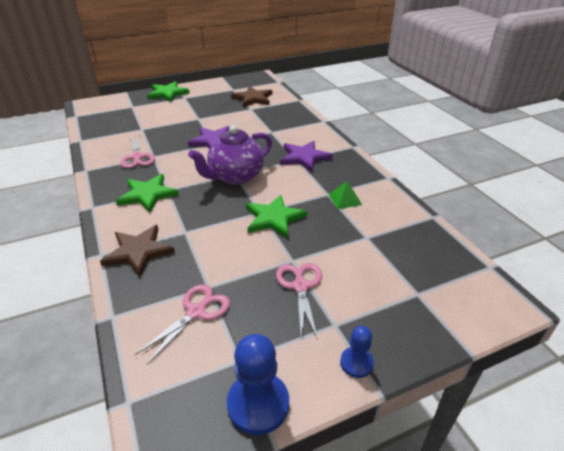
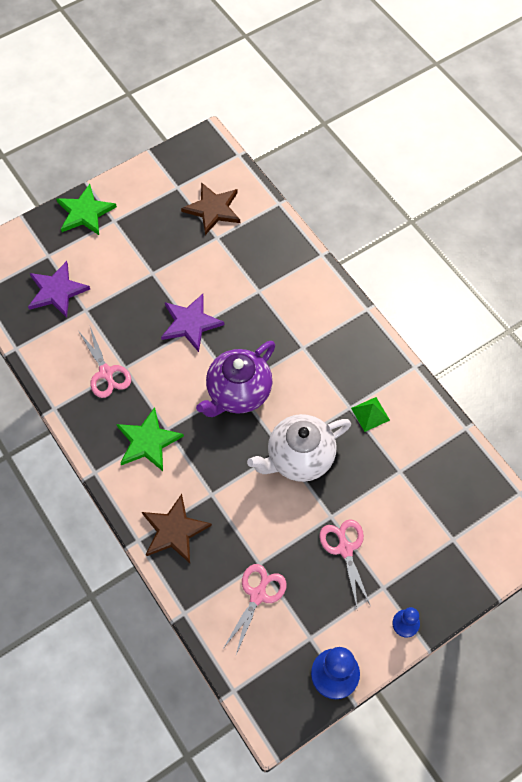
camera: 10 degrees left, 25 degrees up
(274, 218) = (299, 458): green star -> white teapot
(304, 157) = (311, 341): purple star -> purple star (57, 291)

